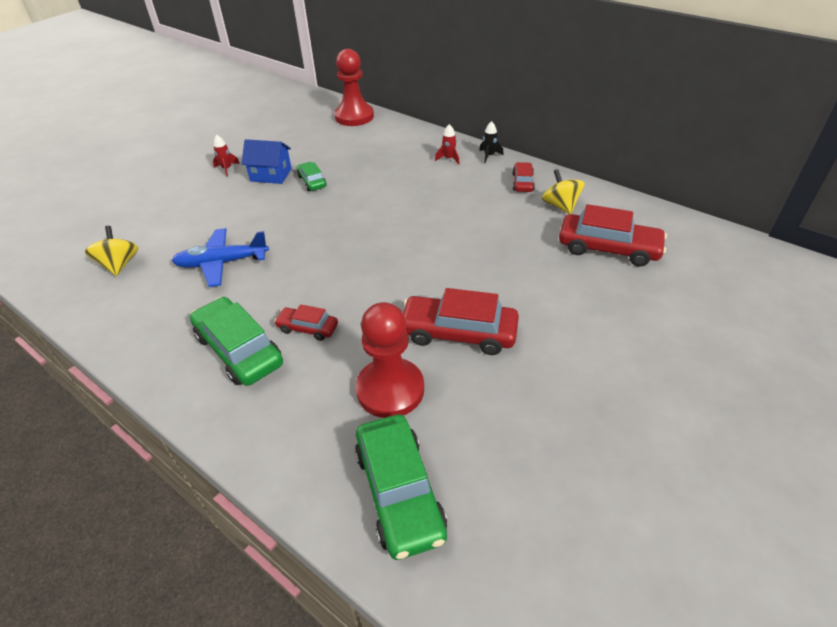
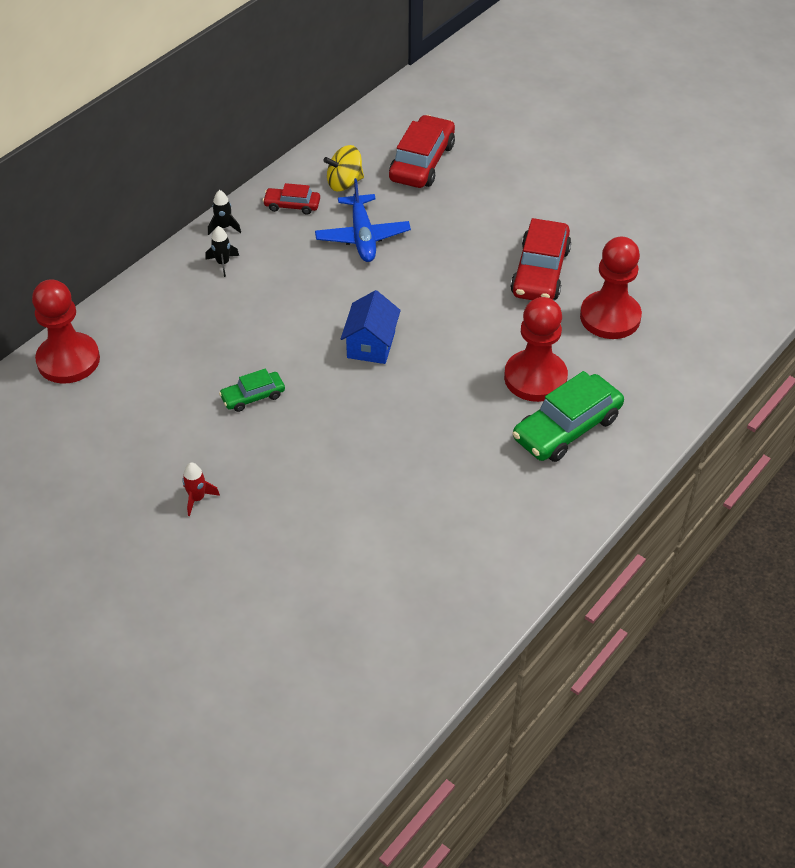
camera: 90 degrees left, 5 degrees up
(119, 265) = (422, 573): yellow spinning top -> none
(222, 263) = (425, 466): blue plane -> blue plane (362, 237)
(271, 175) = (226, 443): blue house -> blue house (371, 344)
(308, 328) = (535, 378): red car -> red pawn
(399, 492) = (707, 312): green car -> none
(448, 159) = (223, 263): red rocket -> black rocket

